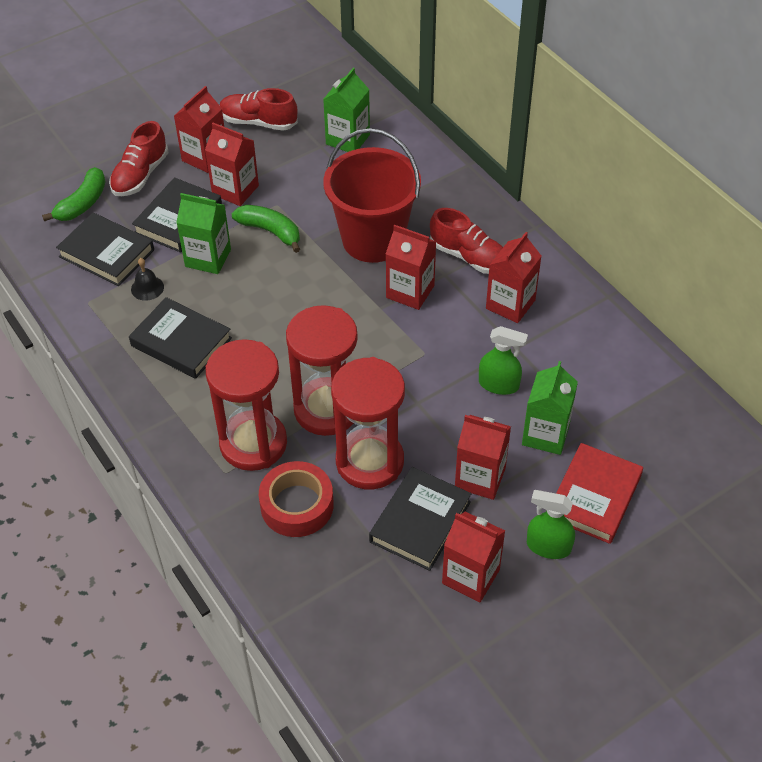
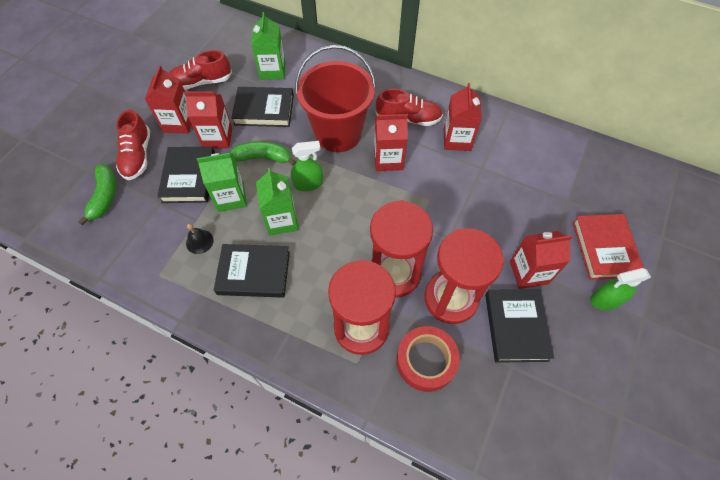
camera: 30 degrees left, 10 degrees up
(107, 253) = (149, 228): black book -> black book (264, 110)
(471, 576) = (577, 350): red carton -> none
(499, 384) = (491, 199): green spray bottle -> green spray bottle (308, 183)
(545, 434) = (544, 220): green carton -> green carton (281, 220)

